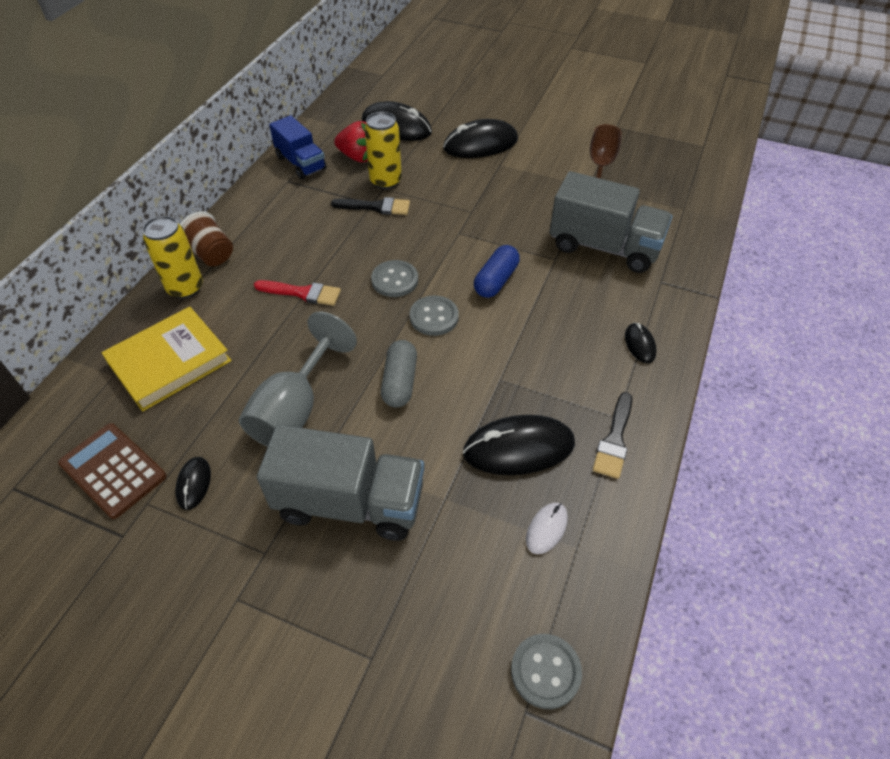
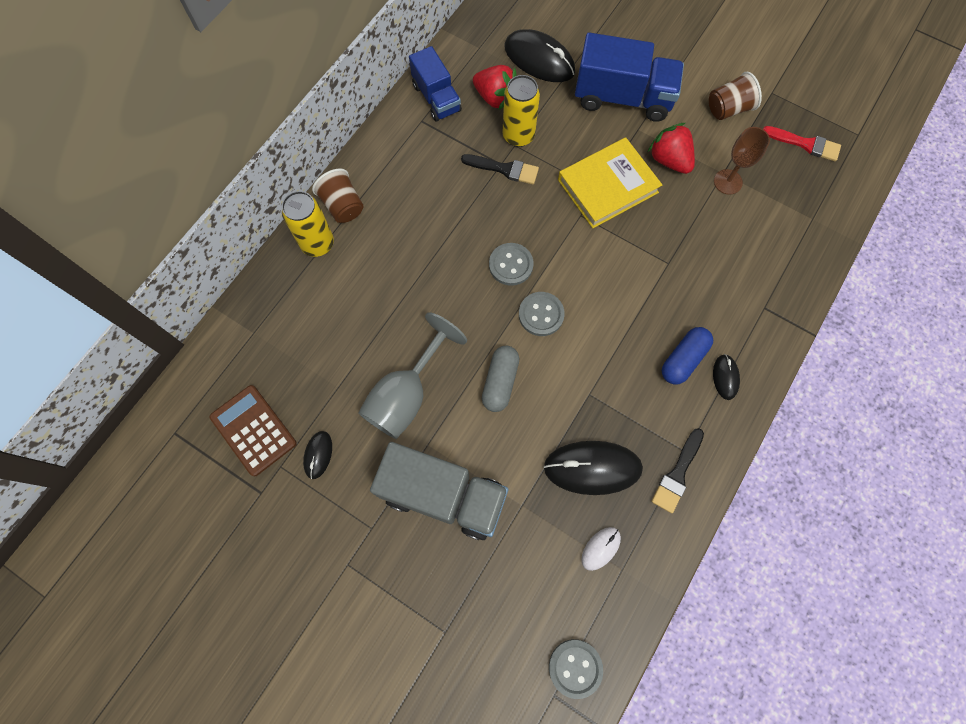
camera: 10 degrees right, 20 degrees up
(169, 362) = (301, 326): yellow book -> yellow book (607, 186)
(302, 293) = (423, 267): red brush -> red brush (805, 144)
(480, 144) = (622, 98): black mouse -> blue truck
(496, 280) = (606, 281): blue capsule -> blue capsule (683, 359)
(535, 182) = (669, 160): none -> red strawberry
(580, 142) = (728, 109): none -> brown cup
(604, 247) = (720, 255): grey truck -> none

